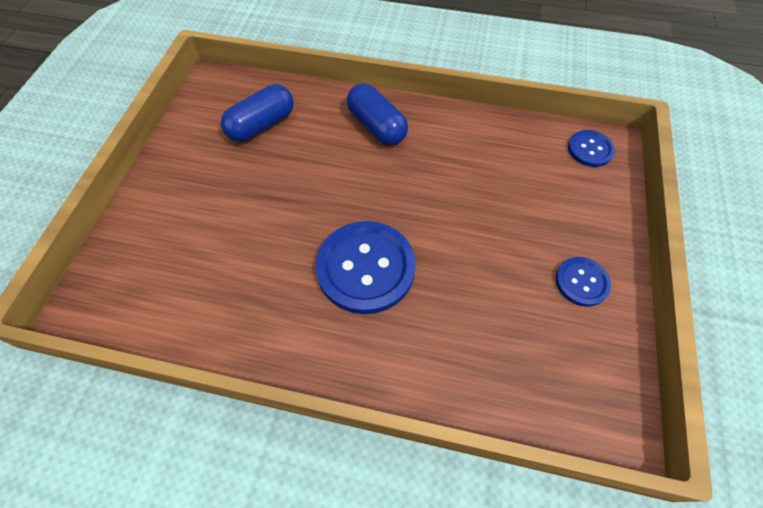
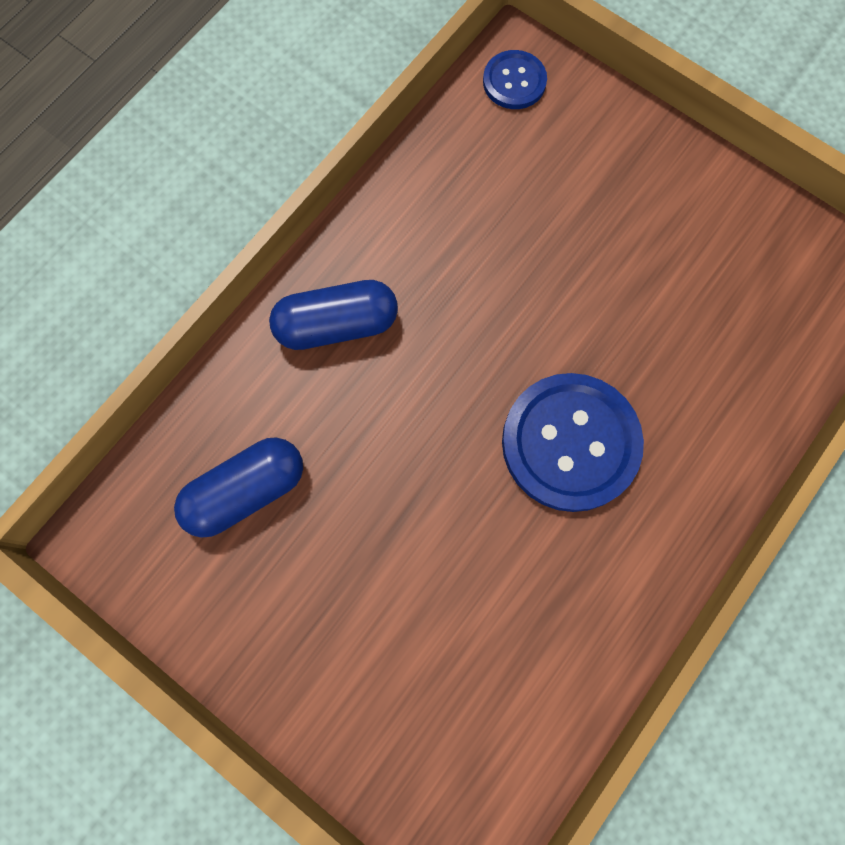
camera: 65 degrees left, 15 degrees up
(261, 125) = (246, 491): blue capsule -> blue capsule turned 75 degrees clockwise
(581, 282) = (693, 208): blue button -> none

